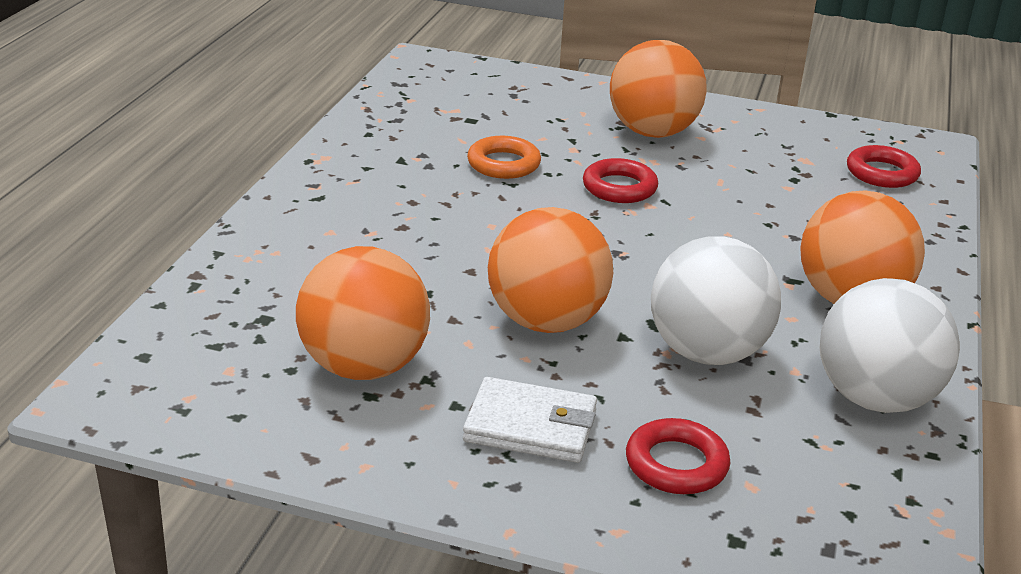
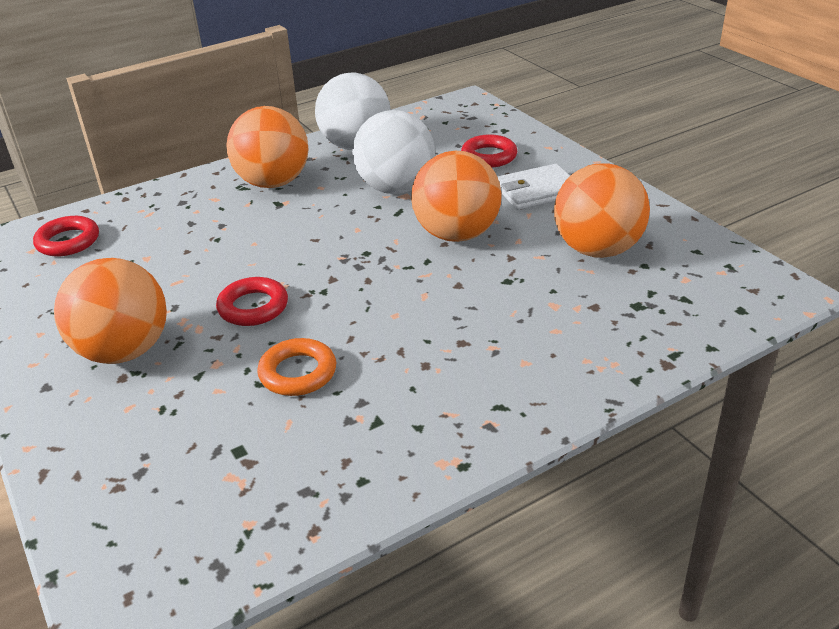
camera: 135 degrees left, 5 degrees up
(530, 426) = (537, 191): white wallet -> white wallet turned 75 degrees counterclockwise

